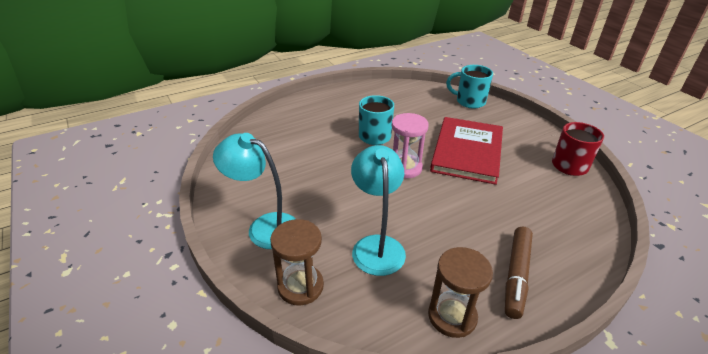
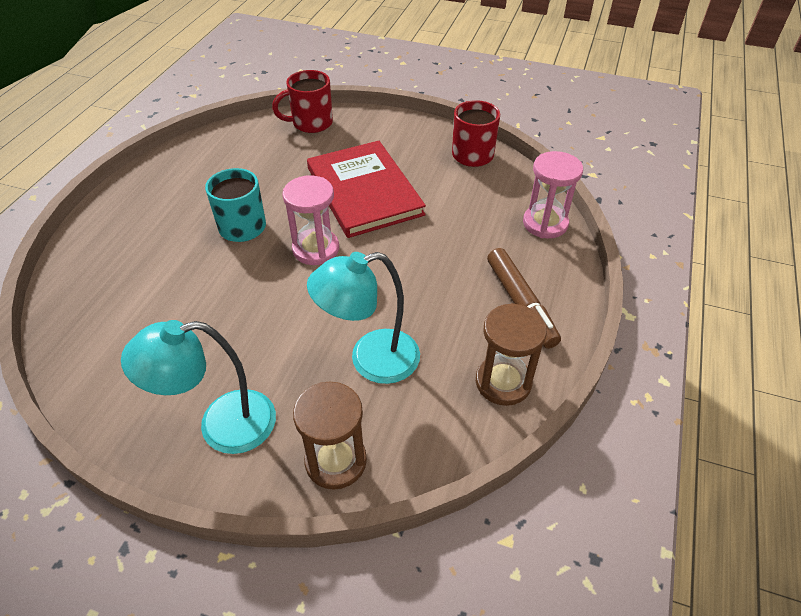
camera: 40 degrees left, 10 degrees up
(376, 245) = (371, 360): turquoise lamp -> turquoise lamp turned 60 degrees counterclockwise
(469, 101) = (311, 123): turquoise mug -> red mug
(589, 236) = (545, 223): none -> pink hourglass

